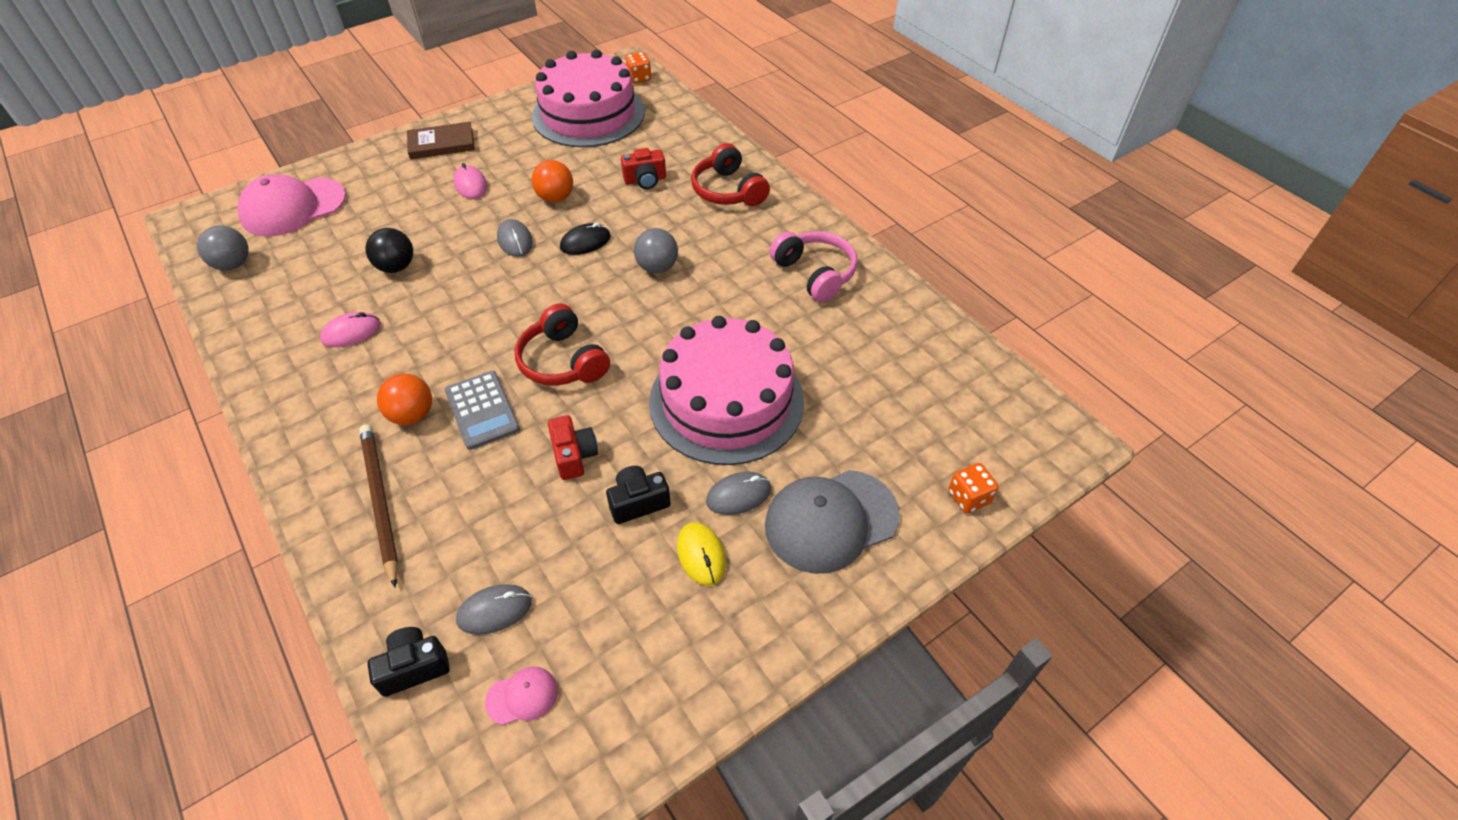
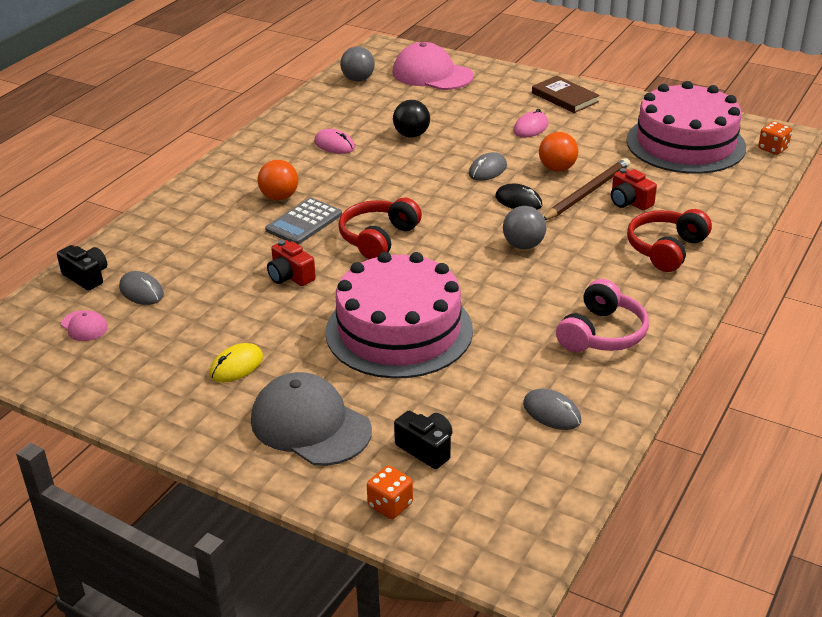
camera: 65 degrees right, 15 degrees down
(380, 501) = (200, 215): brown pencil -> brown pencil (587, 192)
(574, 455) = (290, 276): red camera -> red camera turned 90 degrees clockwise
(638, 502) = (266, 320): black camera -> black camera (426, 449)
(738, 495) = (304, 367): grey mouse -> grey mouse (552, 412)

